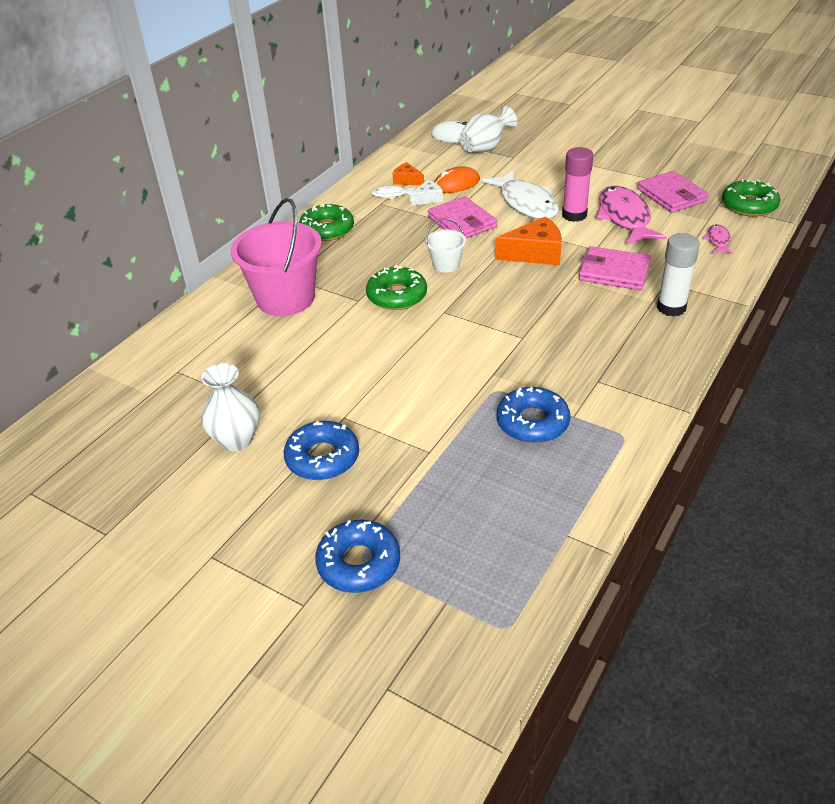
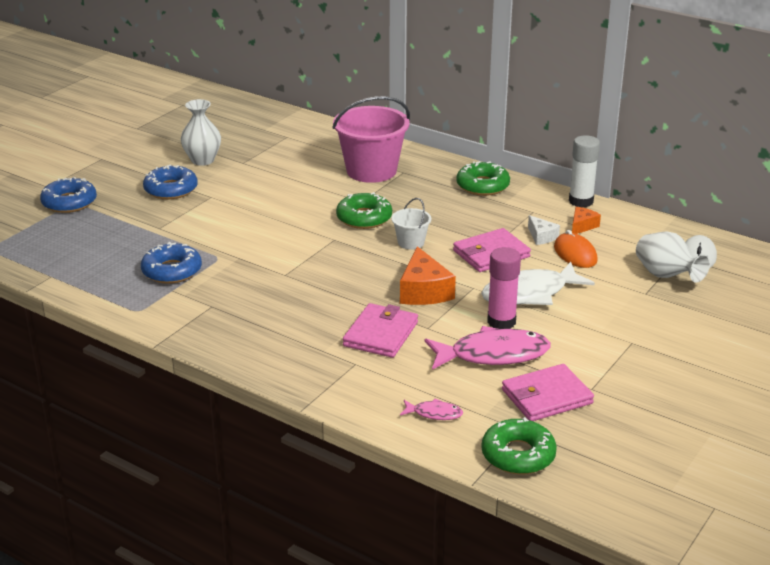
camera: 90 degrees right, 10 degrees down
(391, 195) = (550, 217): white fish -> none
(671, 308) = (308, 360): white glue stick -> white glue stick (581, 201)

